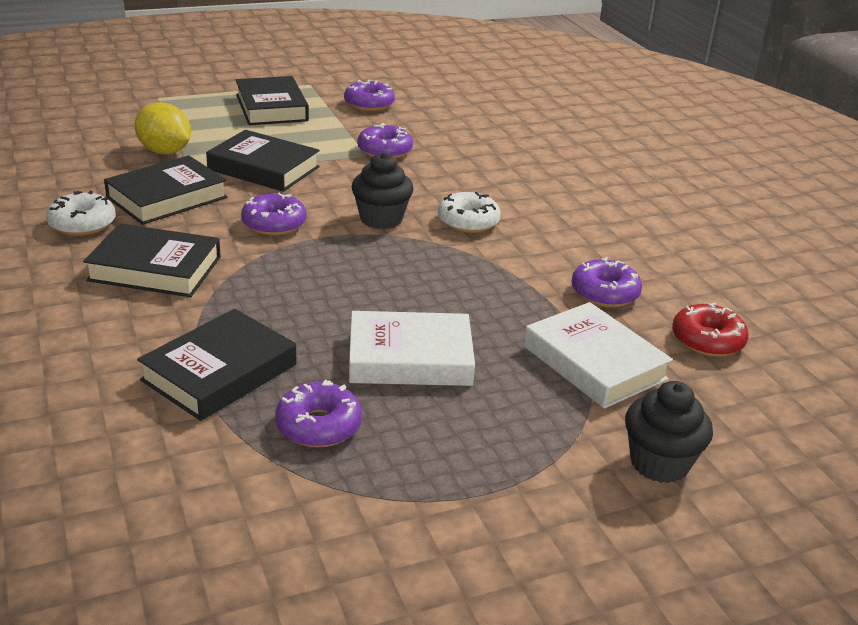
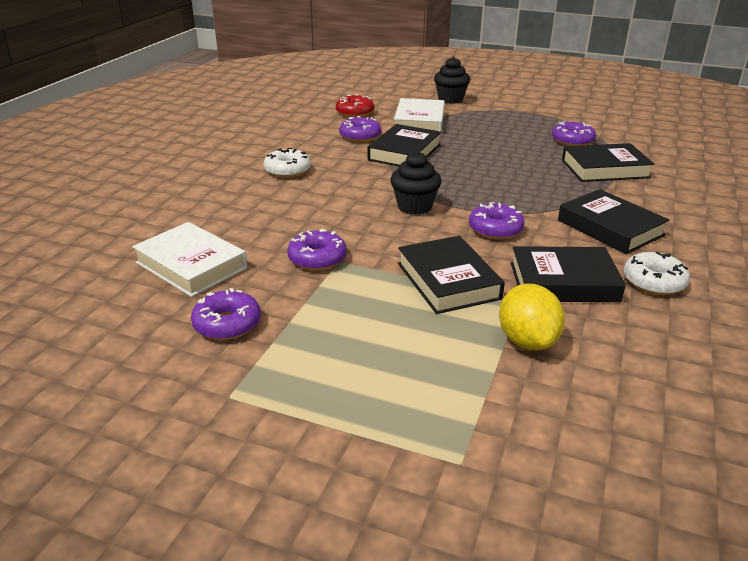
camera: 135 degrees left, 0 degrees up
(271, 108) = (338, 366): black book -> black book (404, 152)
(410, 358) = (501, 146): white book -> white book (191, 265)
(468, 222) = (361, 186): white donut -> white donut (287, 170)

